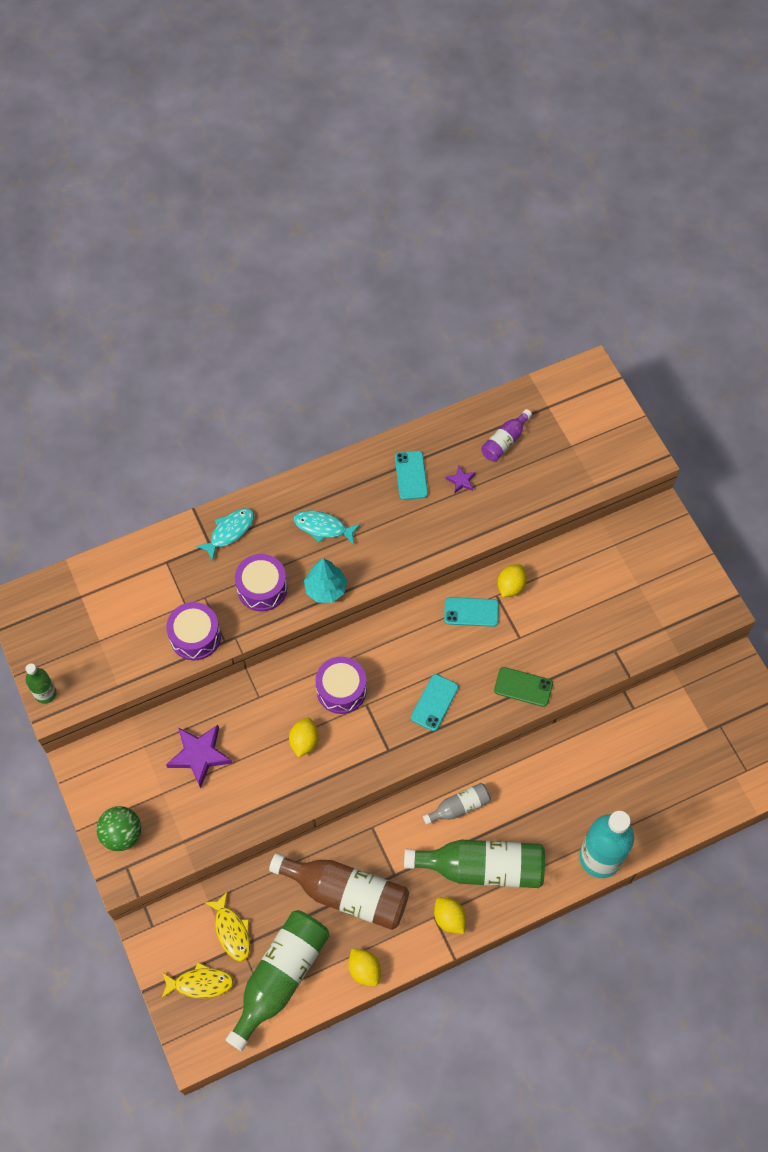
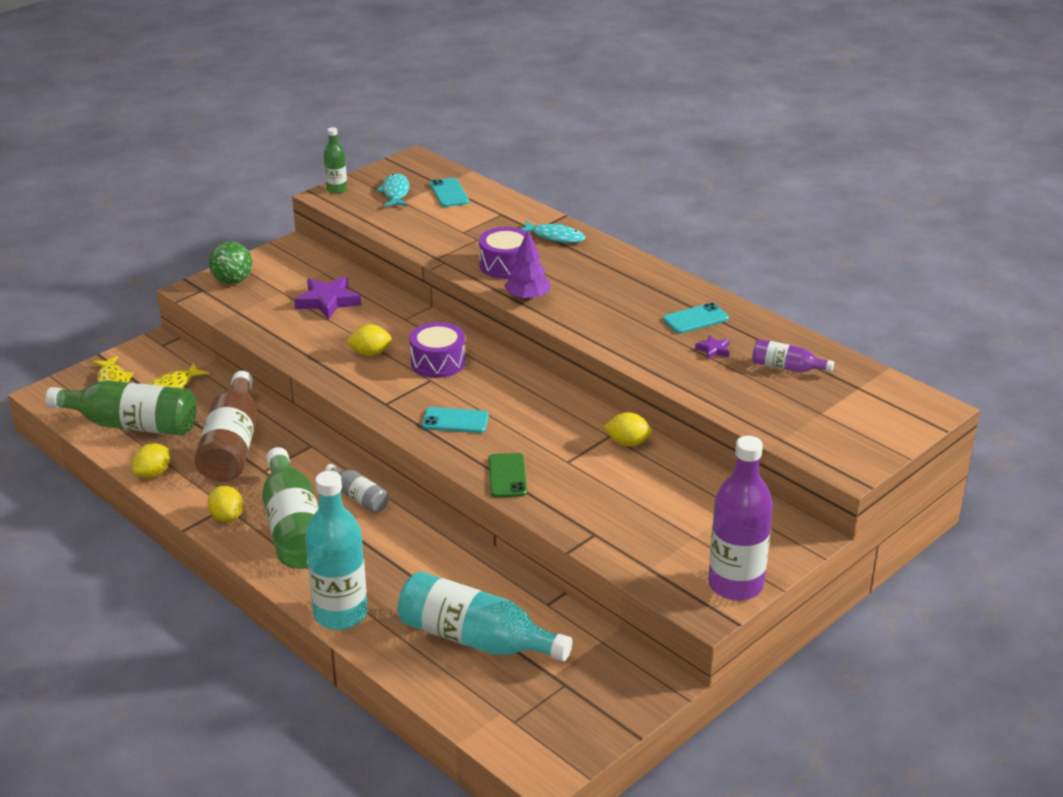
camera: 70 degrees right, 30 degrees down
(195, 636) = (433, 243): purple drum -> none
(323, 527) = (595, 283): turquoise fish -> turquoise fish (395, 192)
(325, 589) = (527, 298): turquoise tree -> purple tree
(449, 918) = (227, 517): yellow lemon -> yellow lemon turned 60 degrees counterclockwise
(471, 612) = (577, 423): turquoise phone -> turquoise phone (449, 193)
(657, 769) = (476, 639): none -> turquoise bottle
(699, 580) = (735, 585): none -> purple bottle

